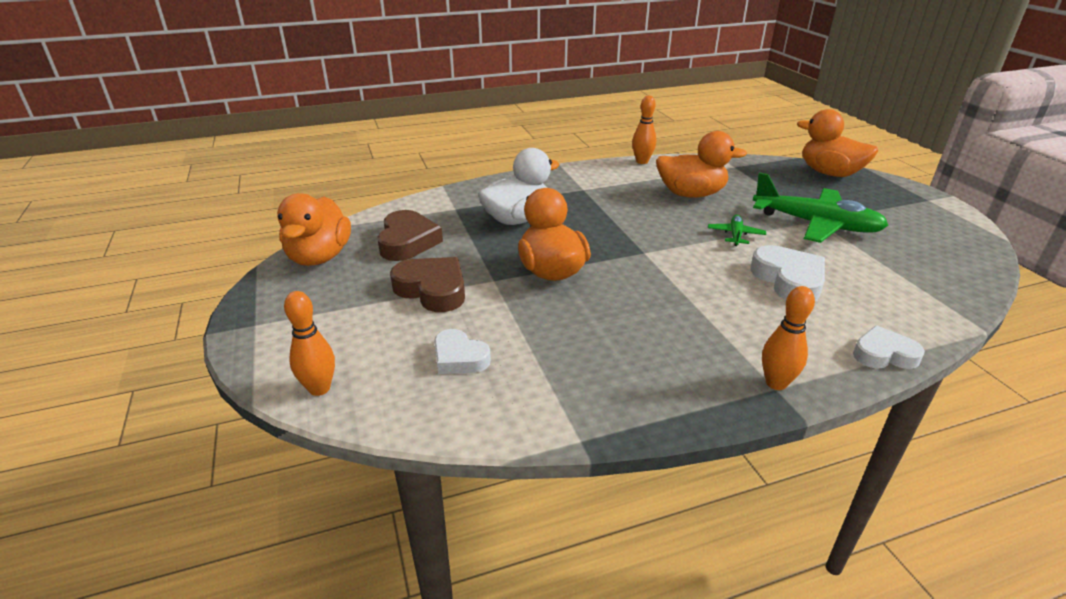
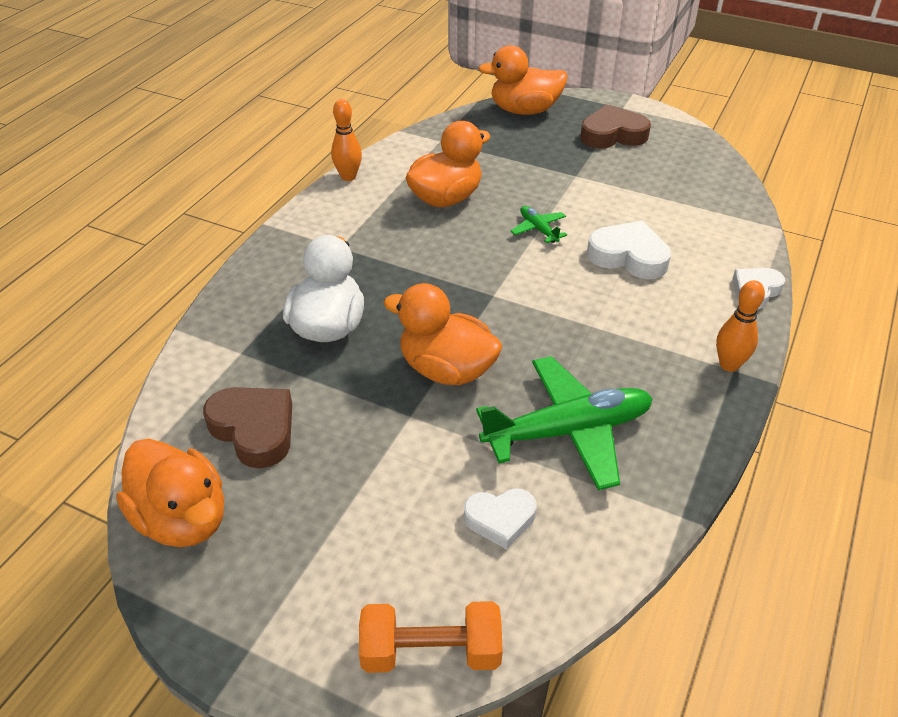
camera: 45 degrees left, 10 degrees up
(319, 388) = (431, 652): orange bowling pin -> orange dumbbell
(432, 290) = (370, 468): brown heart -> brown heart (612, 134)
(816, 224) = (581, 181): green plane -> green plane (568, 431)

